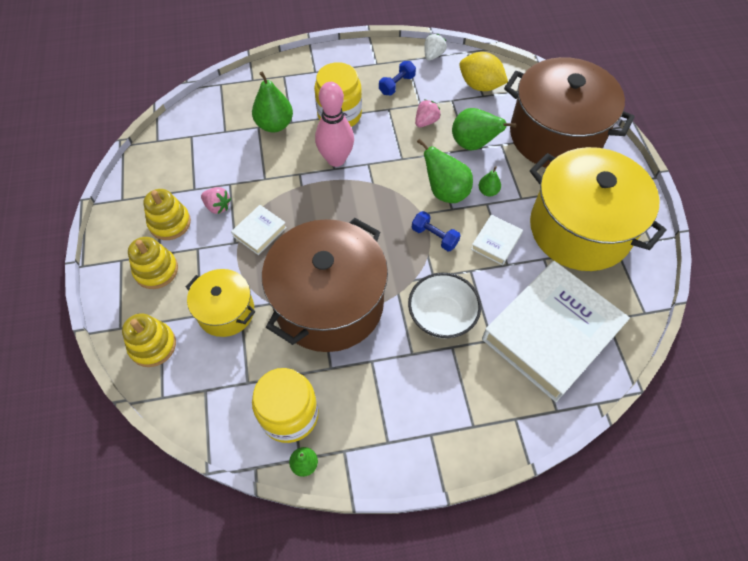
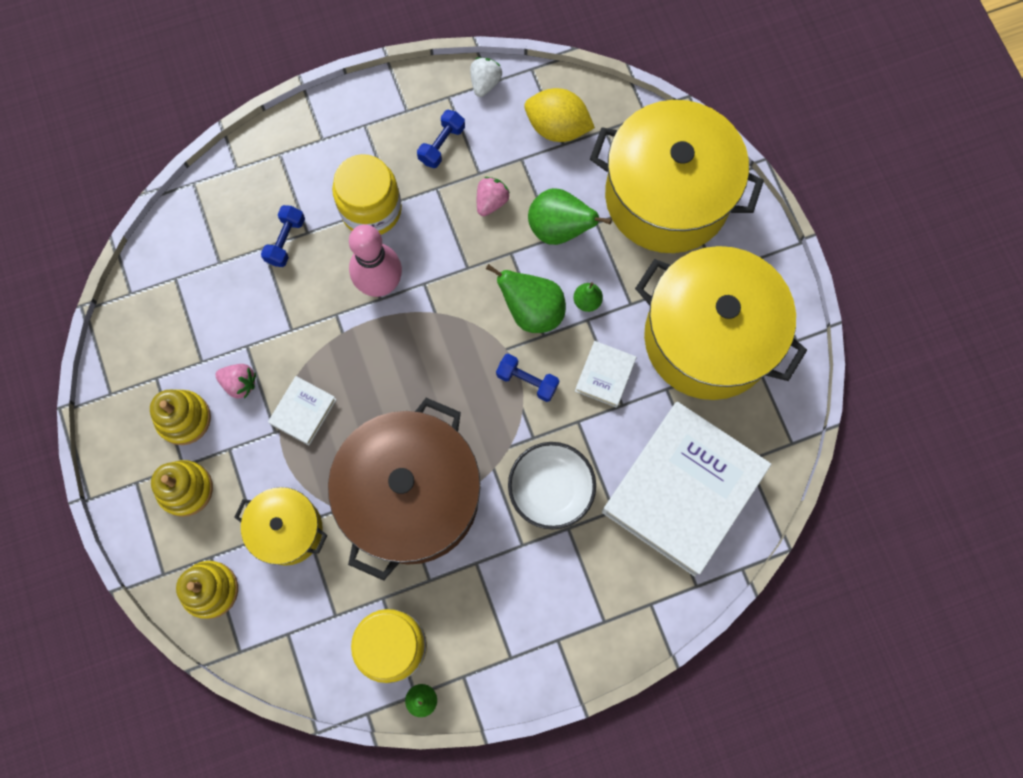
camera: 10 degrees left, 15 degrees up
(275, 125) = (285, 241): green pear -> blue dumbbell
(555, 135) = (667, 196): brown pot -> yellow pot

